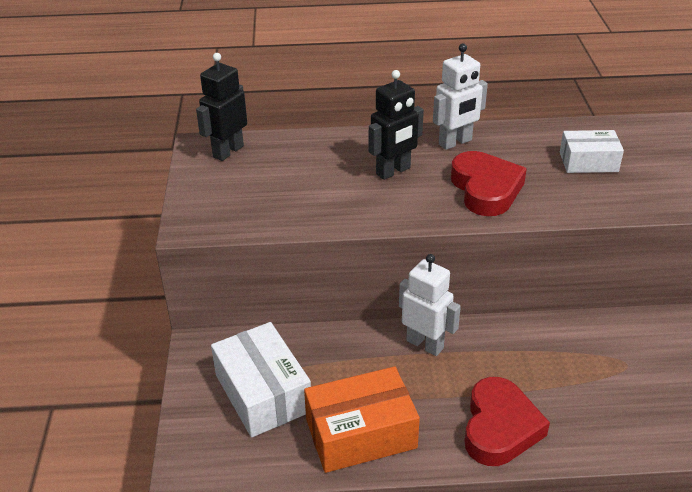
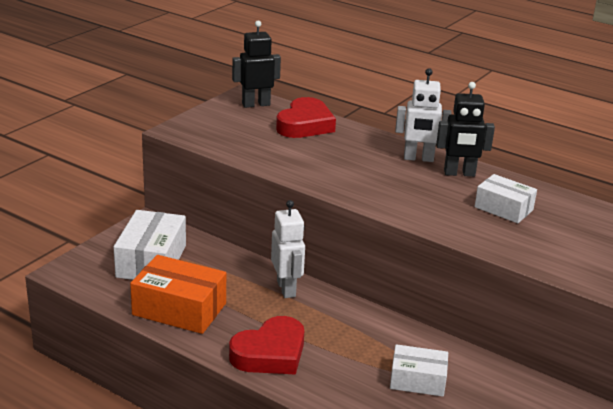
camera: 35 degrees right, 10 degrees down
(393, 171) = (346, 156): black robot -> black robot (459, 173)
(486, 189) = (395, 190): red heart -> red heart (305, 125)
(638, 372) = (417, 380): none -> white box

